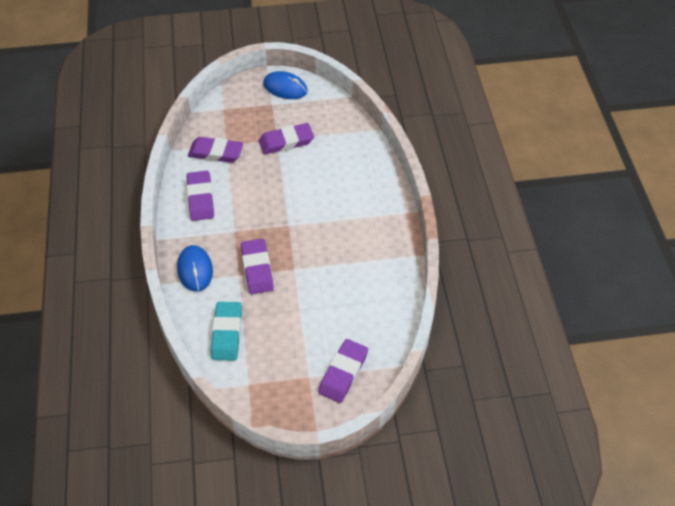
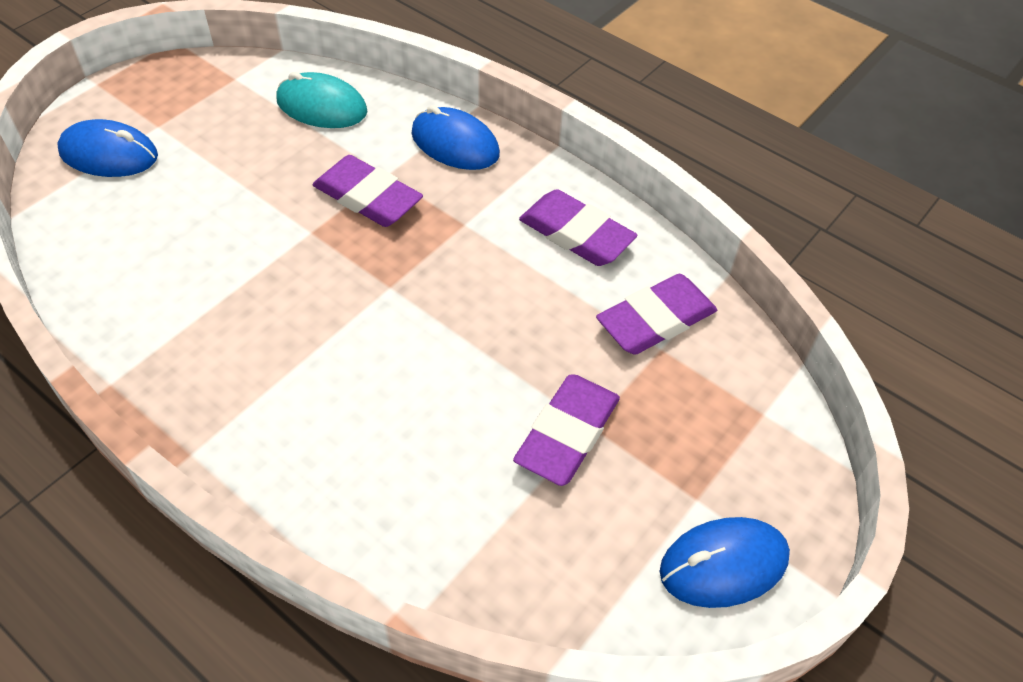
camera: 135 degrees right, 0 degrees up
(227, 333) = (322, 106): turquoise eraser -> turquoise mouse
(343, 373) = (109, 154): purple eraser -> blue mouse

